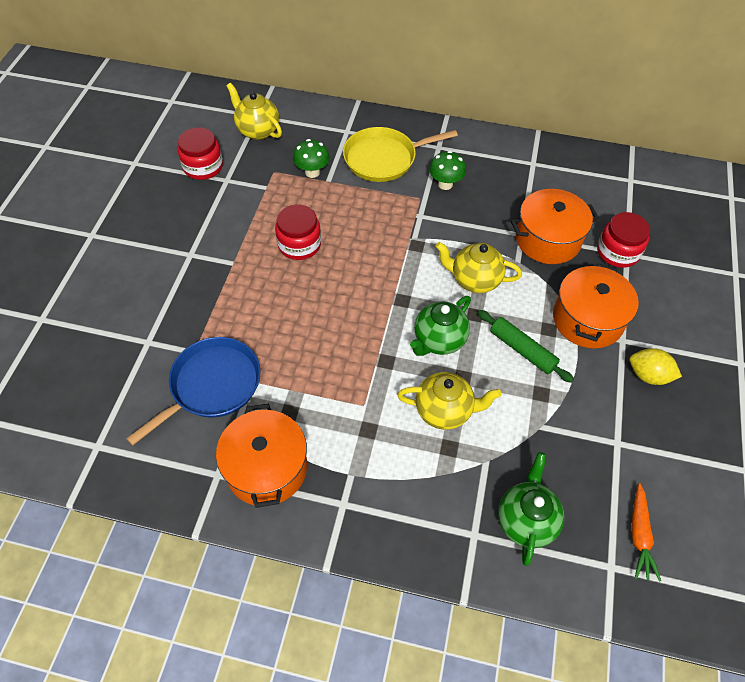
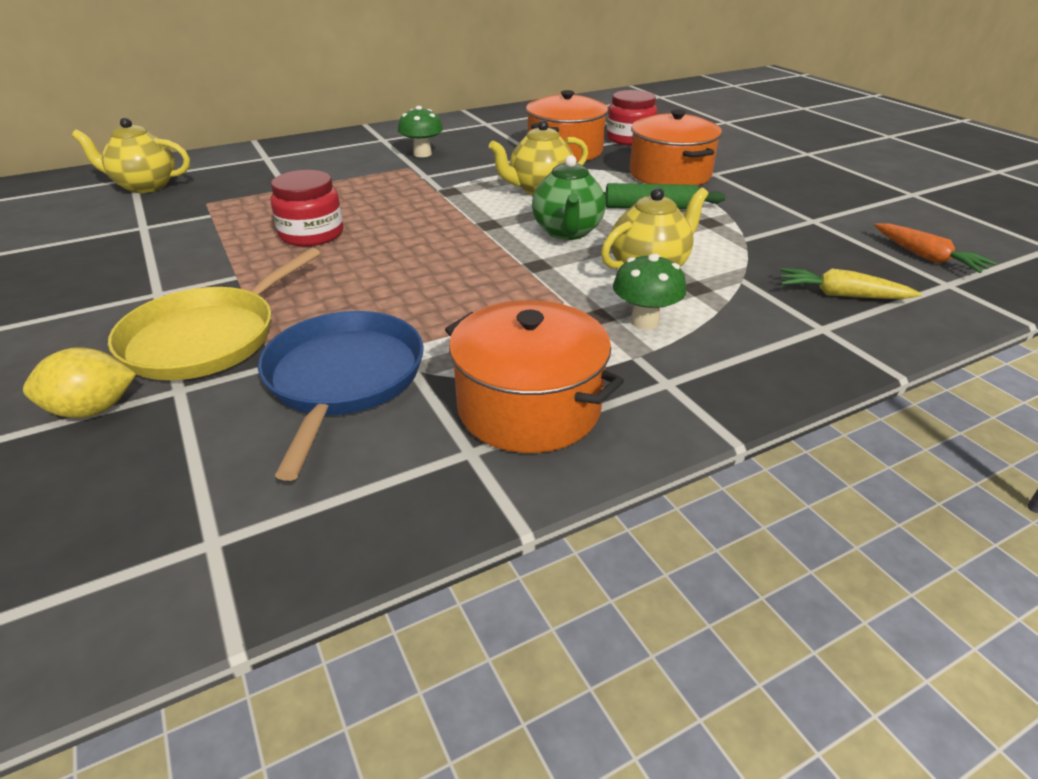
camera: 40 degrees left, 20 degrees down
(203, 167) = (92, 229): red jar -> none
(312, 172) = (259, 189): green mushroom -> green mushroom (644, 321)
(384, 158) = (334, 159): yellow pan -> yellow pan (207, 338)
(526, 520) = (841, 295): green teapot -> yellow carrot
(648, 375) = (764, 181): yellow lemon -> yellow lemon (92, 410)

